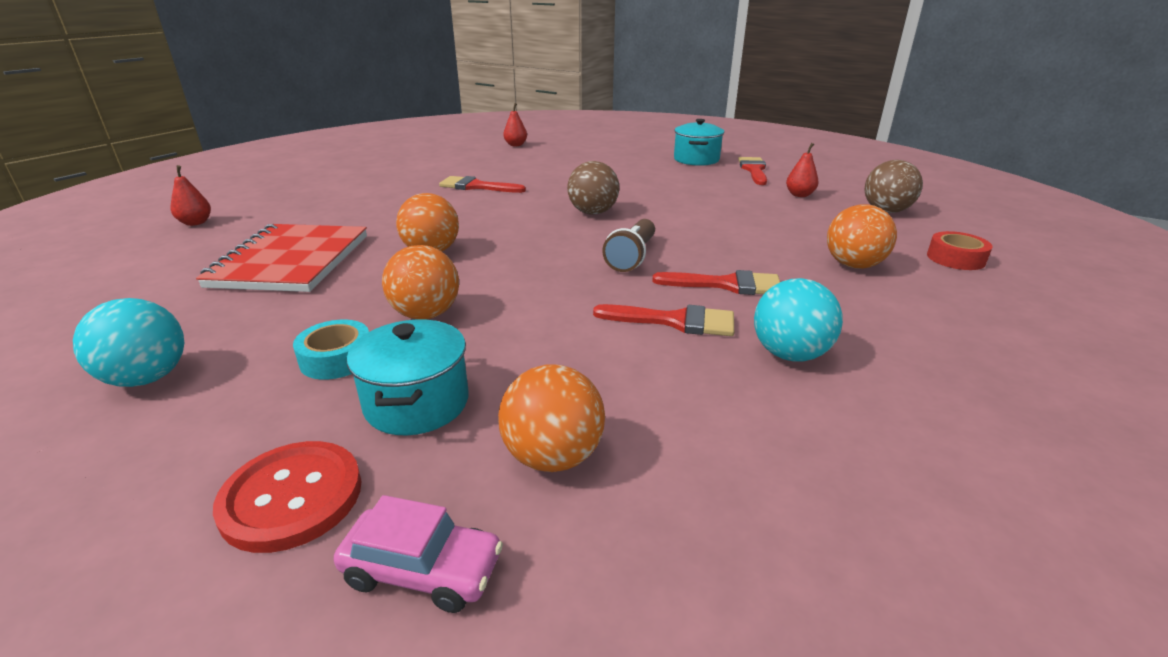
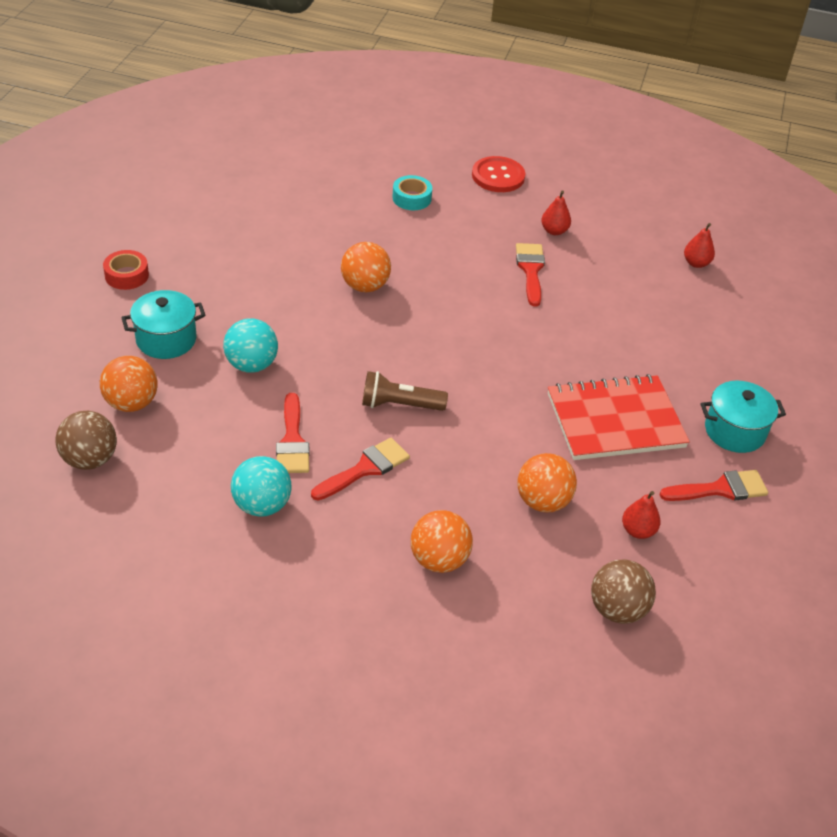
camera: 70 degrees right, 15 degrees up
(147, 378) = (166, 232): turquoise ball -> turquoise ball (251, 365)
(196, 223) = (369, 147): red pear -> red pear (554, 231)
(291, 261) = (322, 222): red notebook -> red notebook (615, 420)
(292, 497) = (88, 322): red button -> red button (498, 176)
(337, 358) = (202, 293): turquoise tape -> turquoise tape (411, 198)
(423, 570) = (53, 376): pink car -> none
(426, 314) = (265, 313): orange ball -> orange ball (542, 501)
(593, 213) = (496, 364): brown ball -> brown ball (90, 459)
(726, 285) = (365, 469): red brush -> red brush turned 120 degrees counterclockwise
(955, 258) = (489, 647): red tape -> red tape (126, 275)

